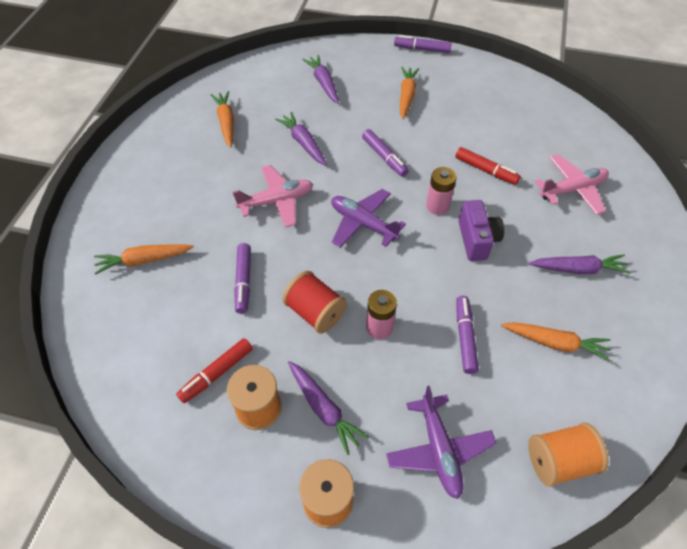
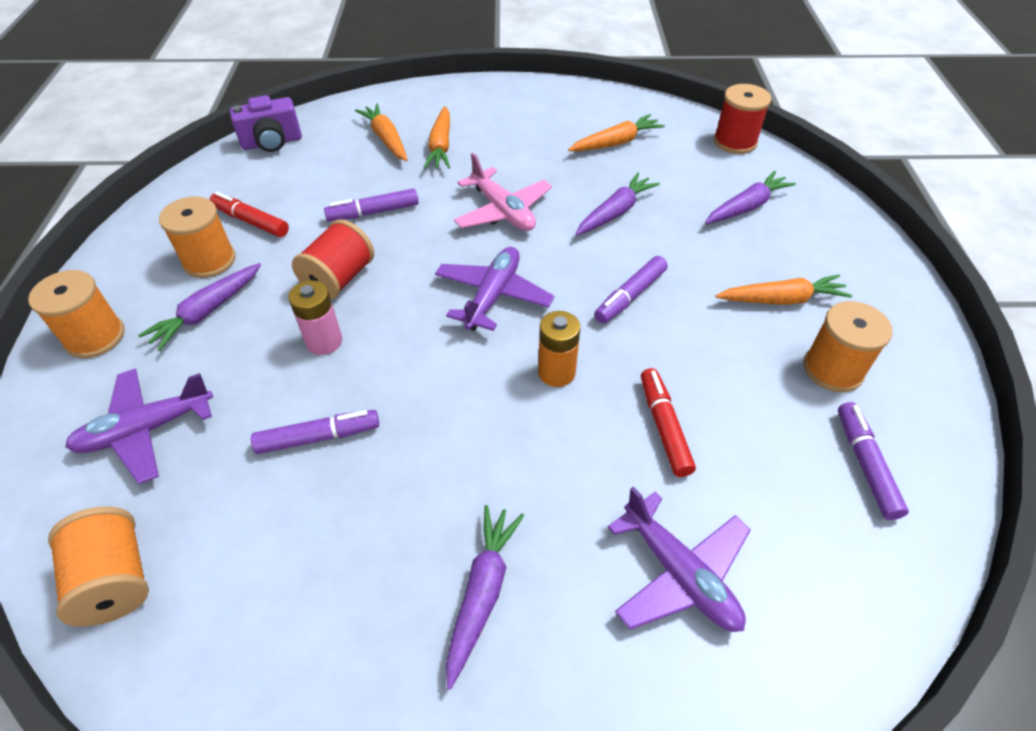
camera: 75 degrees right, 5 degrees down
(256, 67) = (735, 142): none -> red spool
(422, 49) = (917, 300): purple marker -> purple marker (865, 464)
(437, 206) = (556, 372): pink battery -> orange battery
(461, 96) = (833, 369): none -> orange spool
(477, 240) = (504, 431): purple camera -> purple camera (272, 143)
(486, 170) = (664, 426): red marker -> red marker turned 150 degrees clockwise
(555, 343) = (320, 562): orange carrot -> orange carrot (441, 146)
(572, 189) = (679, 573): pink plane -> purple plane
(578, 269) = (482, 593): purple carrot -> purple carrot turned 150 degrees counterclockwise

